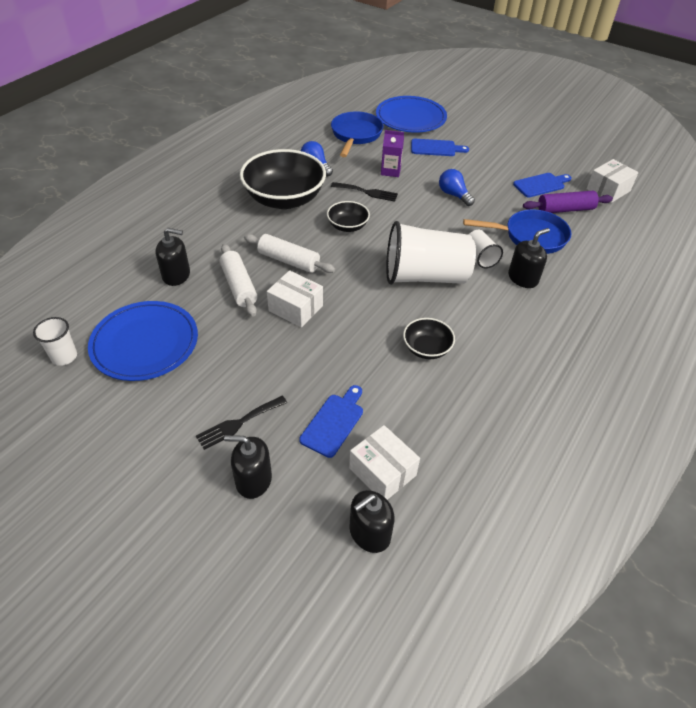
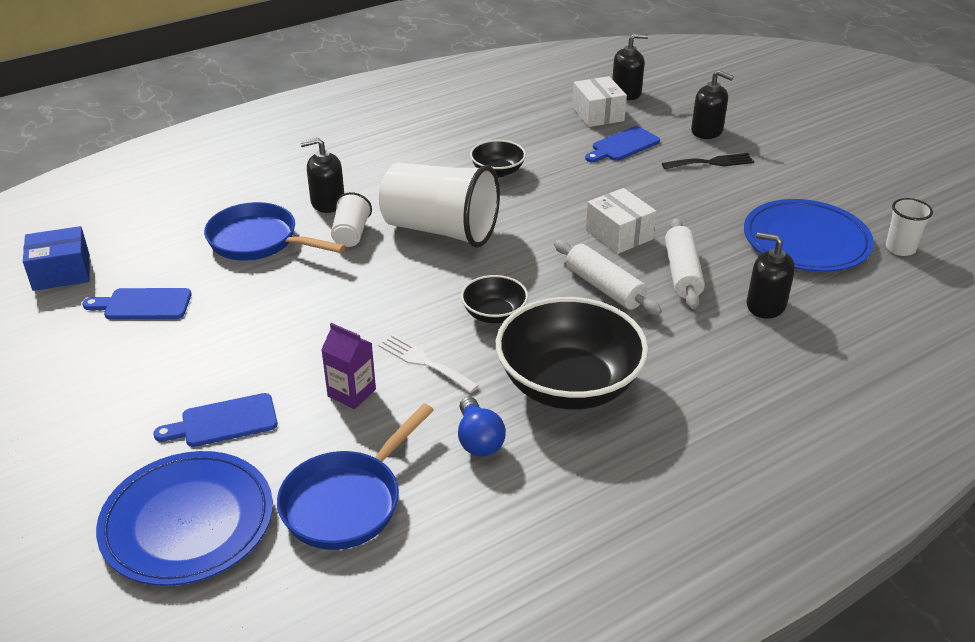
camera: 155 degrees left, 10 degrees down
(367, 192) = (424, 362): black fork -> white fork
(435, 148) = (224, 422): blue cutting board -> blue cutting board turned 45 degrees counterclockwise
(453, 195) = (293, 322): blue light bulb -> none
(565, 209) = (164, 262): purple rolling pin -> none
(608, 190) = (61, 272): white box -> blue box

